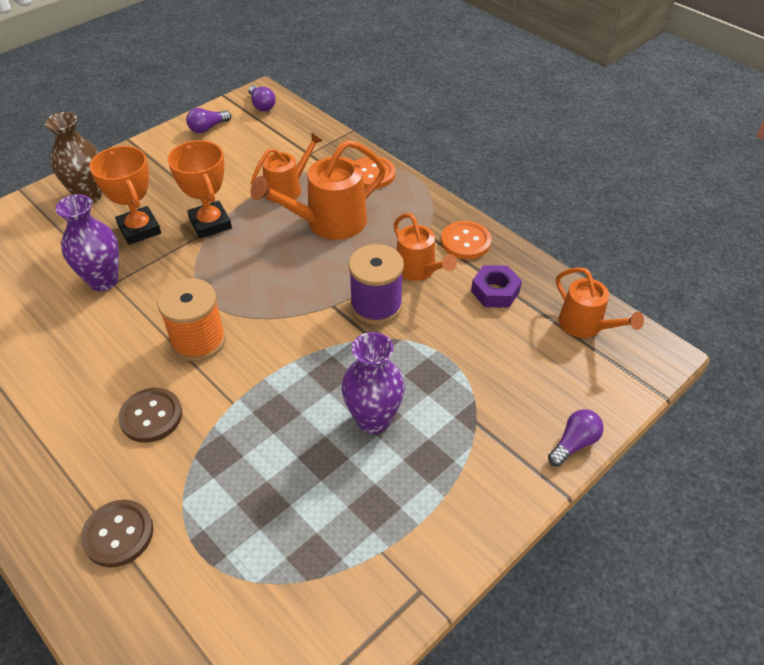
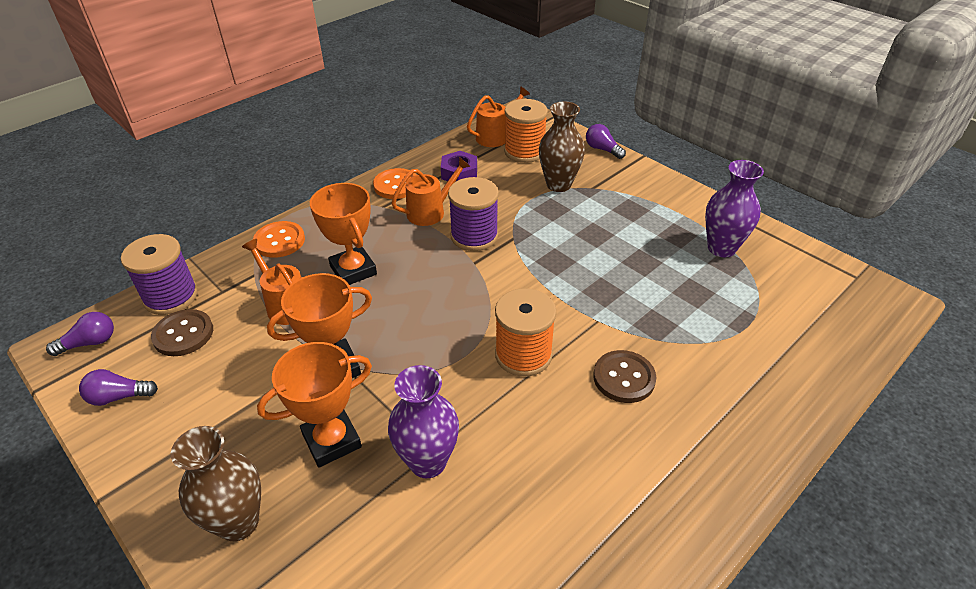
camera: 90 degrees left, 5 degrees down
(118, 534) = (752, 380): brown button -> brown button (183, 334)
(208, 128) = (119, 397): purple light bulb -> purple light bulb turned 120 degrees clockwise
(305, 130) = (171, 297): none -> purple spool
(328, 223) = (353, 270): orange watering can -> orange trophy
(373, 420) = (600, 236): purple vase -> purple vase (721, 248)
(479, 386) = (558, 184): none -> brown vase
(553, 354) = (524, 151): none -> orange spool

